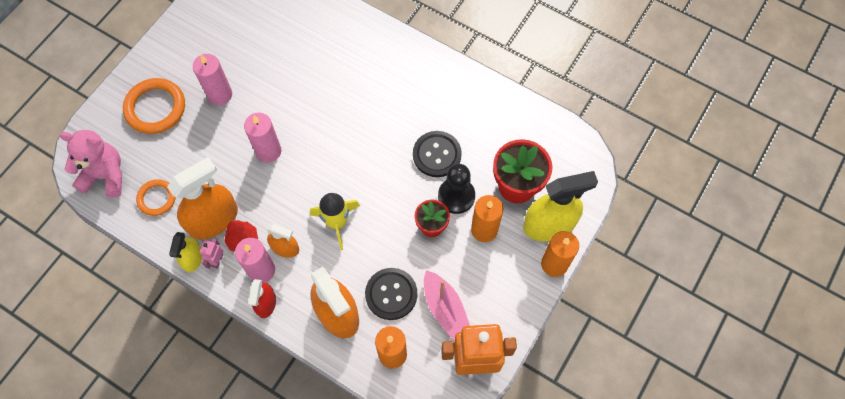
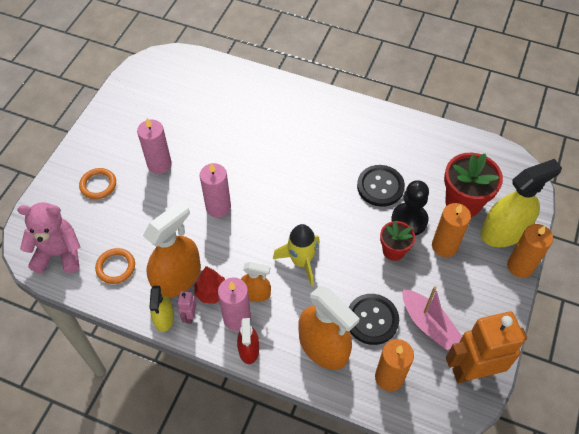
camera: 10 degrees left, 10 degrees down
(155, 108) = (98, 185): orange ring -> orange ring, size x0.61

